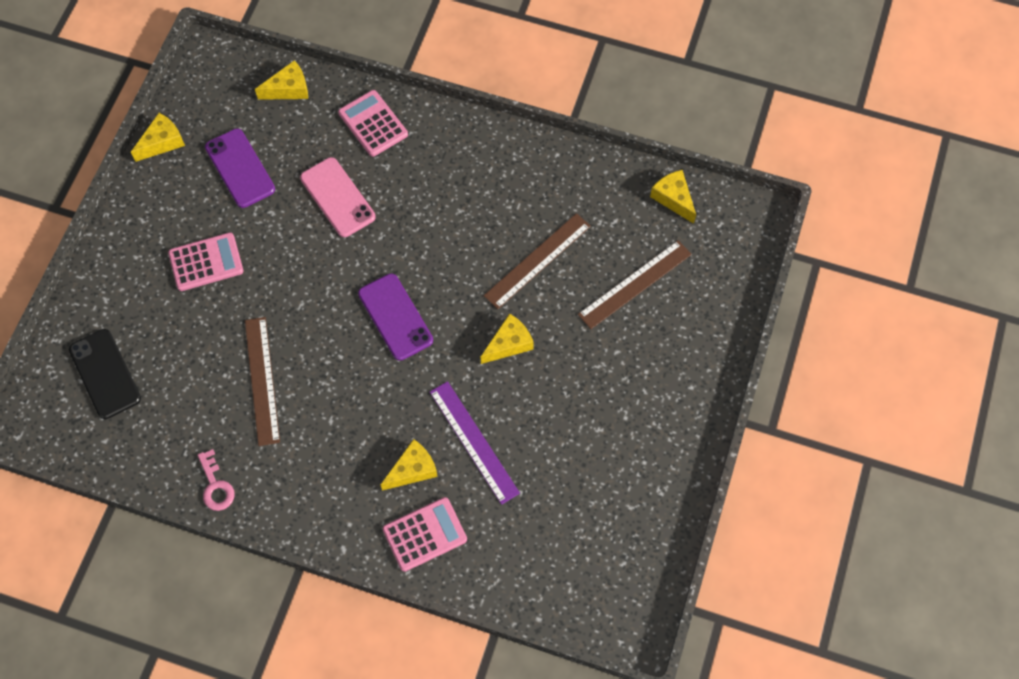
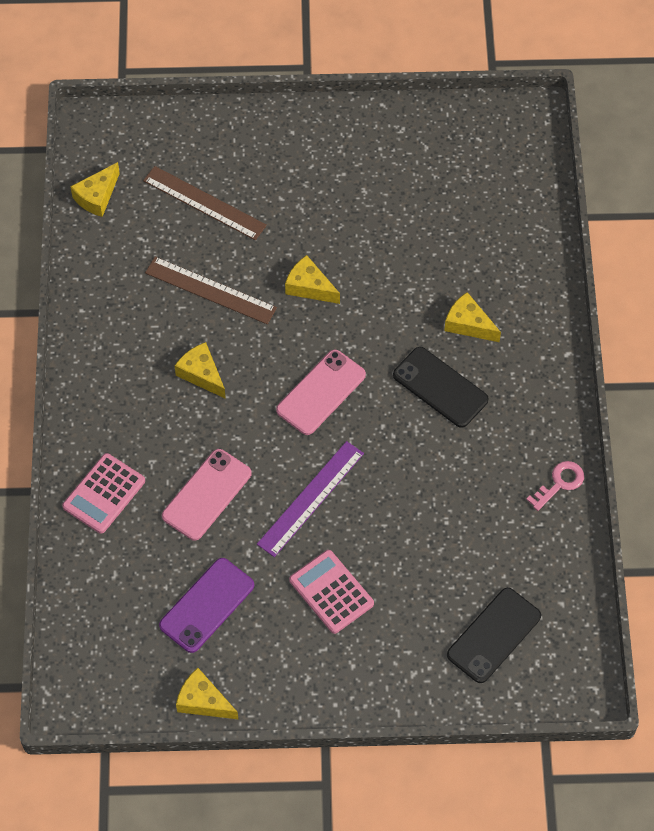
camera: 110 degrees left, 5 degrees down
(262, 380) = (437, 485): brown ruler -> none
(289, 89) = (88, 596): yellow cheese -> yellow cheese (201, 374)
(357, 419) = (440, 387): none -> black phone
(395, 317) = (321, 392): purple phone -> pink phone
(425, 534) = (523, 294): pink calculator -> none
(474, 442) = (419, 284): purple ruler -> purple ruler (311, 498)

